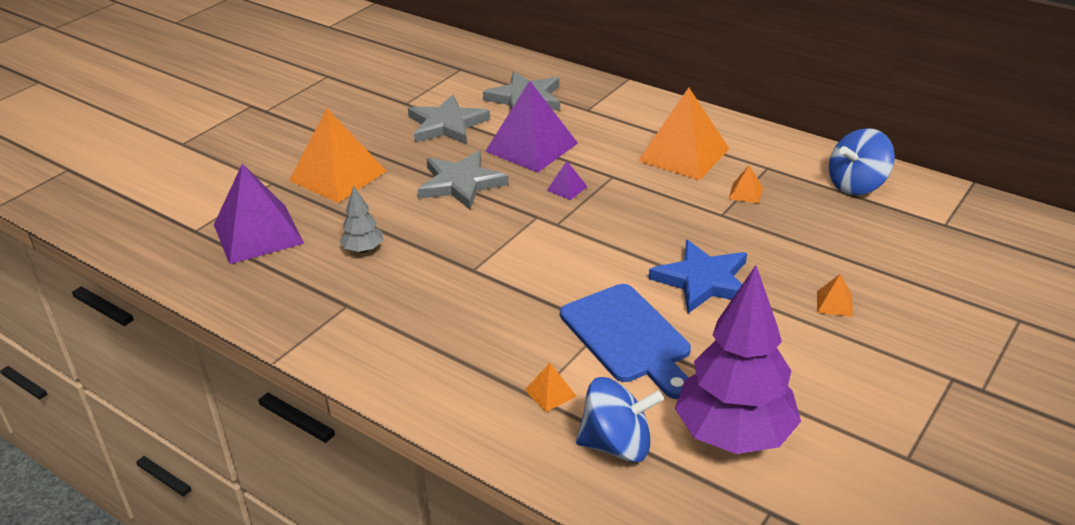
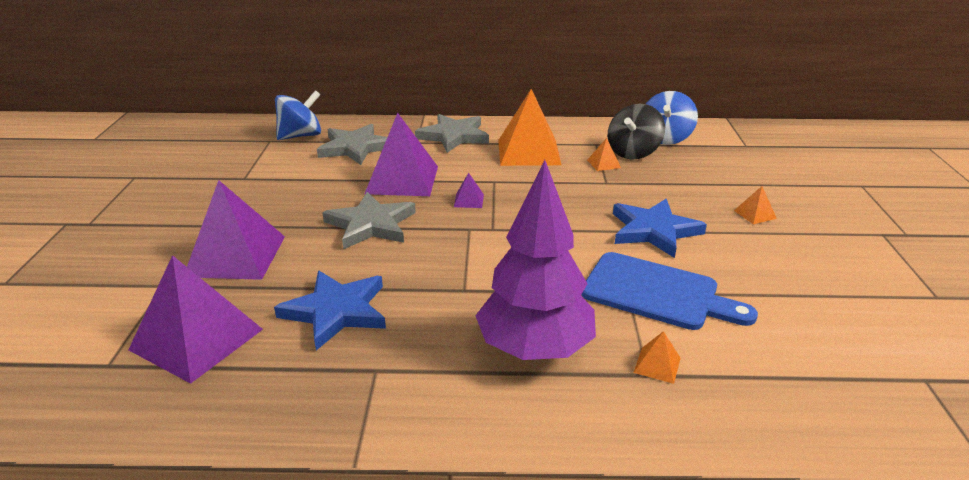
camera: 35 degrees left, 5 degrees down
(338, 176) = (236, 256): orange pyramid -> purple pyramid
(363, 249) = (336, 311): grey tree -> blue star
(447, 125) = (304, 184): grey star -> grey star (454, 136)
(617, 445) = (761, 383): blue spinning top -> blue spinning top (301, 136)
(733, 435) = (824, 333): purple tree -> purple tree (534, 349)
(795, 190) = (633, 152): none -> black spinning top

